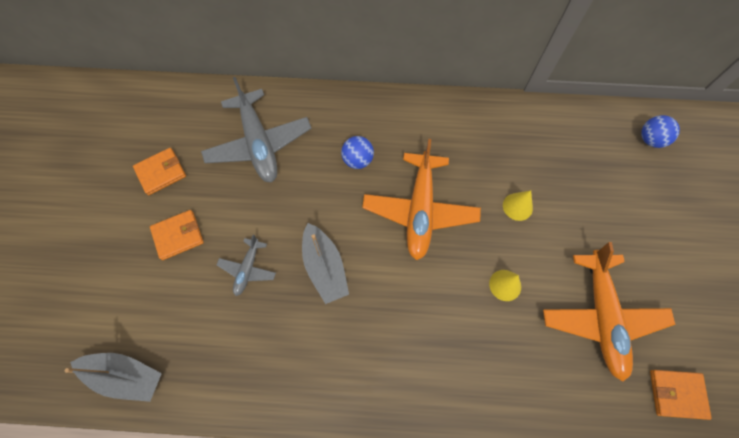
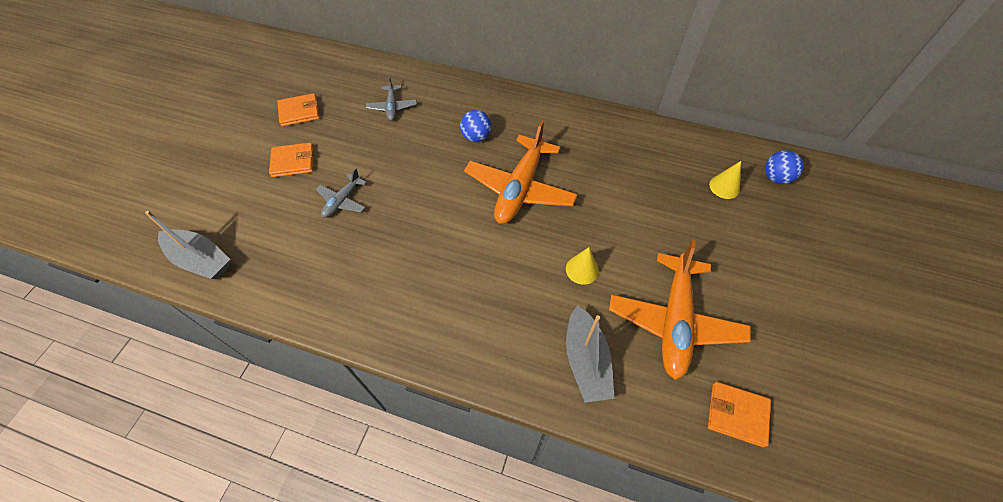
camera: 15 degrees right, 10 degrees down
(259, 144) = (392, 107): grey plane -> grey plane, size x0.50
(324, 267) = (412, 215): grey boat -> grey boat (586, 360)
(517, 206) = (617, 206): yellow cone -> yellow cone (724, 187)

